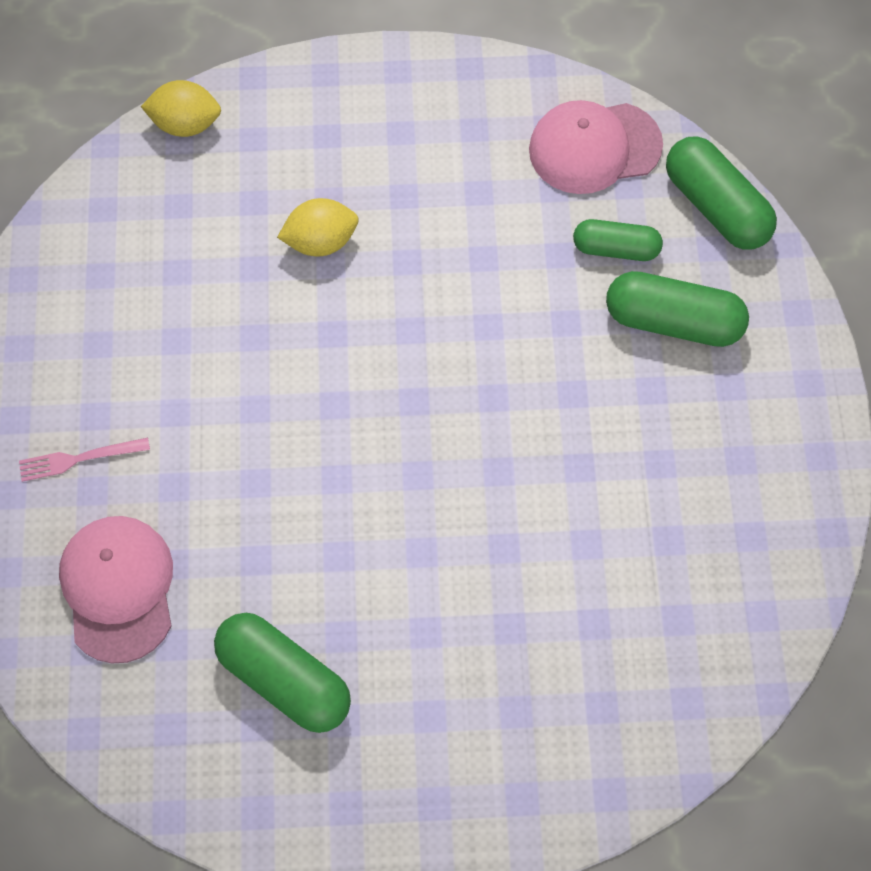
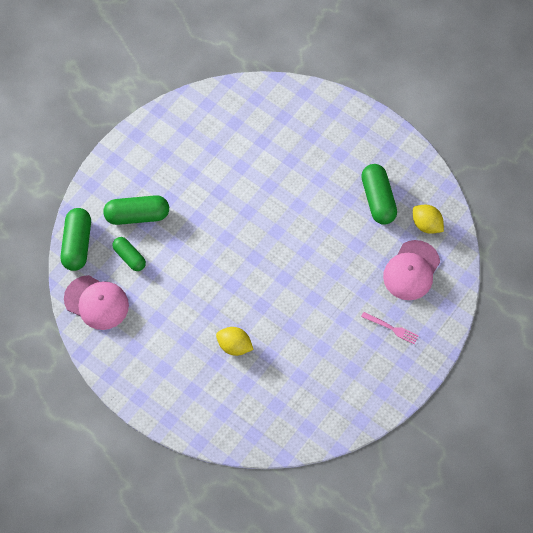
camera: 140 degrees left, 0 degrees up
(186, 124) = (244, 441): yellow lemon -> yellow lemon (426, 224)
(673, 322) = (137, 215): green capsule -> green capsule turned 60 degrees counterclockwise

